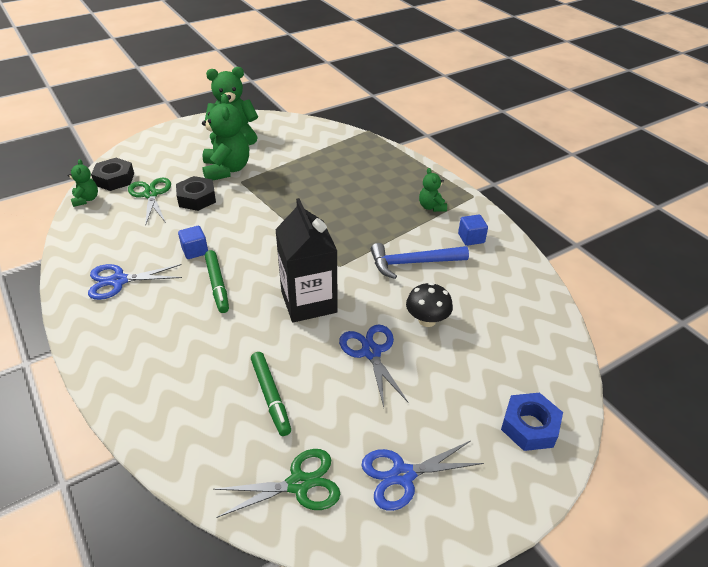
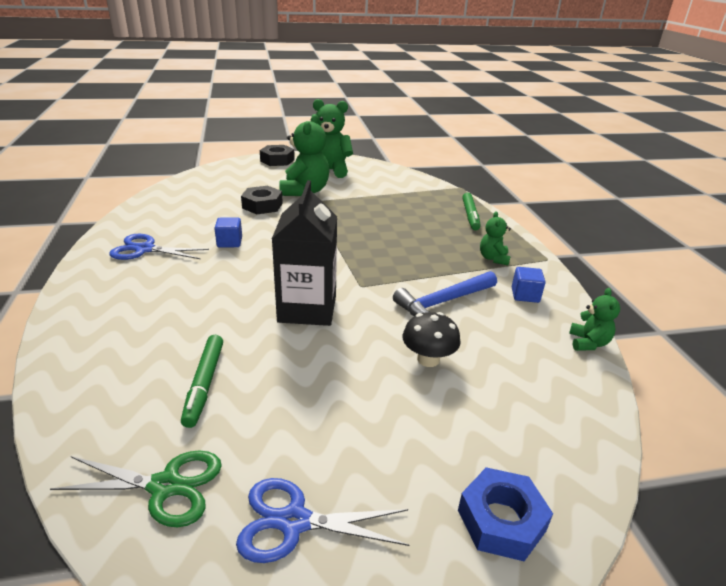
camera: 20 degrees right, 10 degrees down
(86, 199) = (169, 188): green teddy bear -> green teddy bear (588, 343)
(114, 179) = (204, 179): black nut -> black nut (277, 160)
(151, 194) = (225, 195): green scissors -> none
(217, 285) = (228, 273): green marker -> green marker (470, 216)
(371, 352) = (343, 373): blue scissors -> none
(413, 263) = (443, 302): blue hammer -> blue hammer turned 45 degrees counterclockwise

